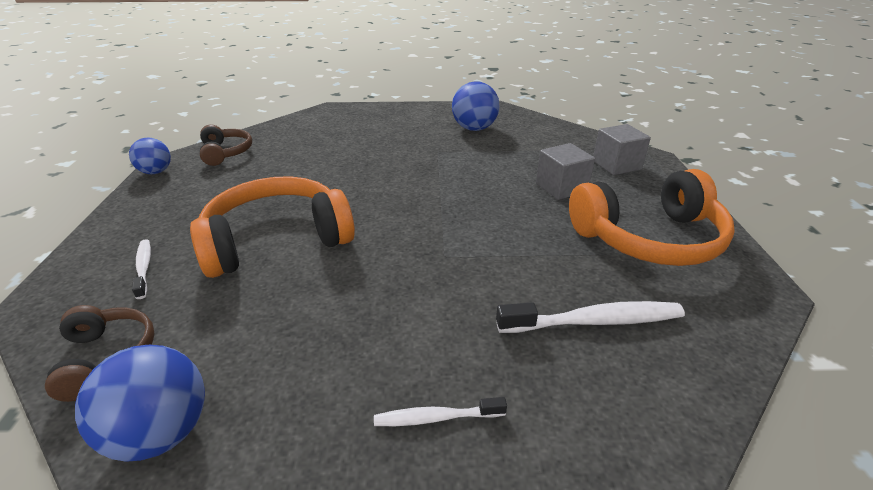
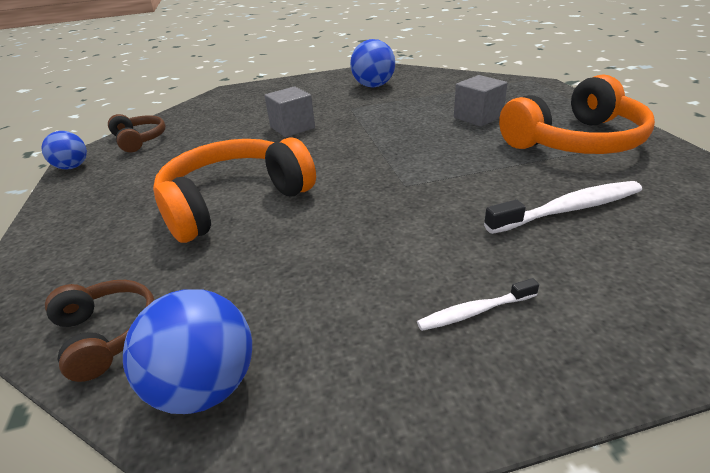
camera: 10 degrees left, 0 degrees up
(144, 268) = (105, 249): white toothbrush -> none
(616, 165) = (514, 94): grey cube -> grey cube (292, 127)

